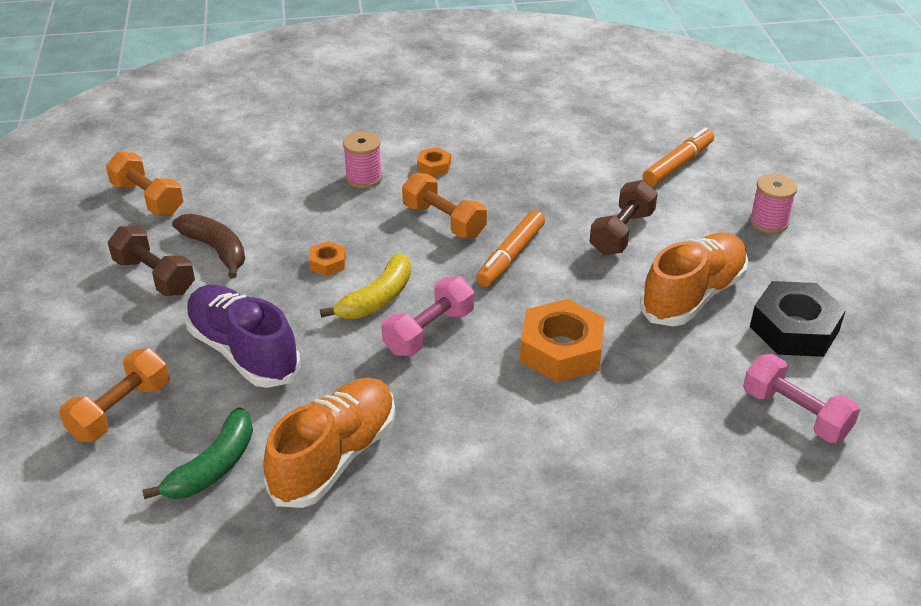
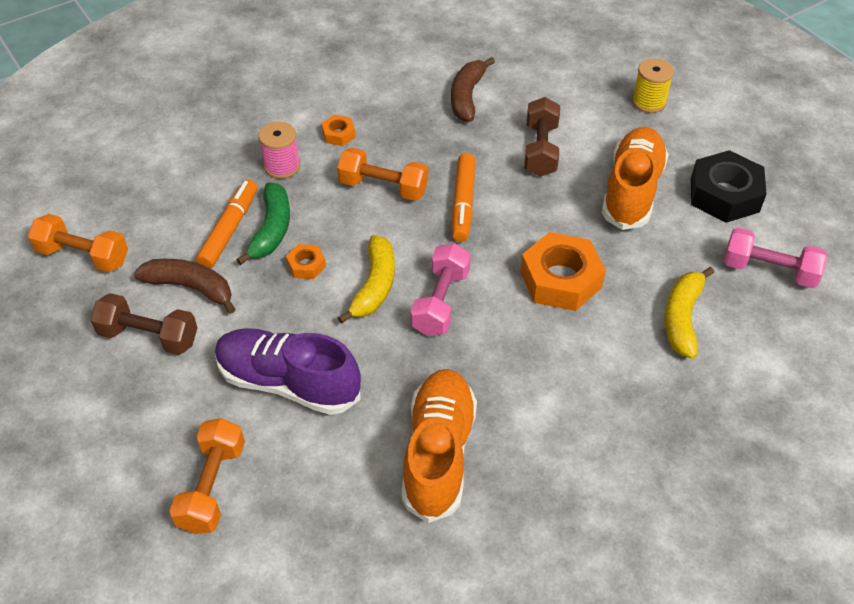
camera: 25 degrees left, 10 degrees up
(213, 466) = (338, 506): green banana -> green banana (271, 229)
(580, 168) = (467, 96): none -> brown banana
(665, 425) = (682, 318): none -> yellow banana
(678, 164) = (545, 68): orange marker -> orange marker (229, 230)
(768, 222) = (648, 102): pink spool -> yellow spool

